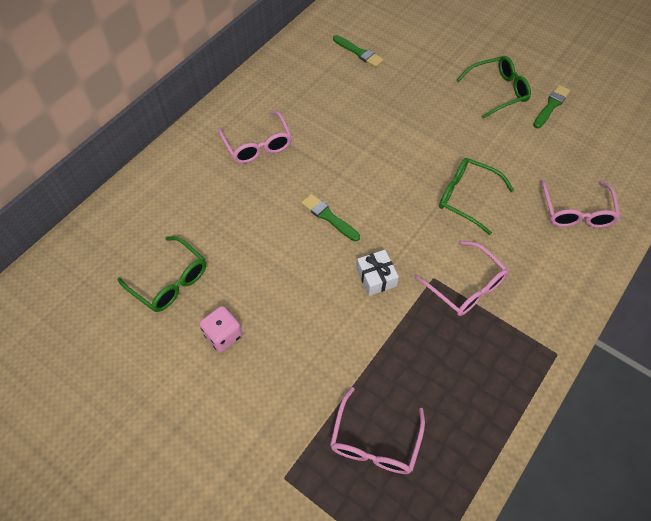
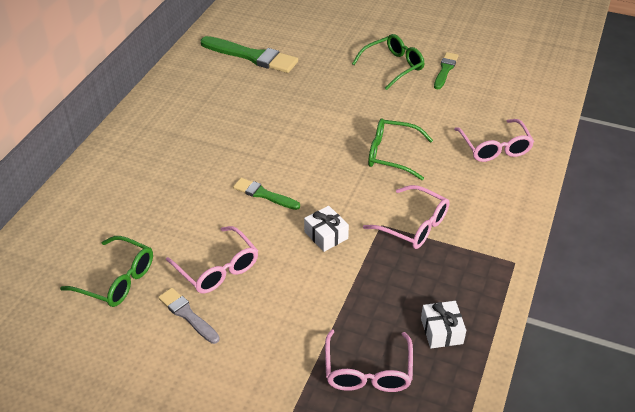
camera: 15 degrees left, 15 degrees down
(223, 335) = (187, 315): pink dice -> grey brush
(257, 144) = (173, 147): pink glasses -> pink glasses (217, 268)
(359, 52) = (252, 56): green brush -> green brush, size x1.77
(459, 415) = (441, 331): none -> white gift

